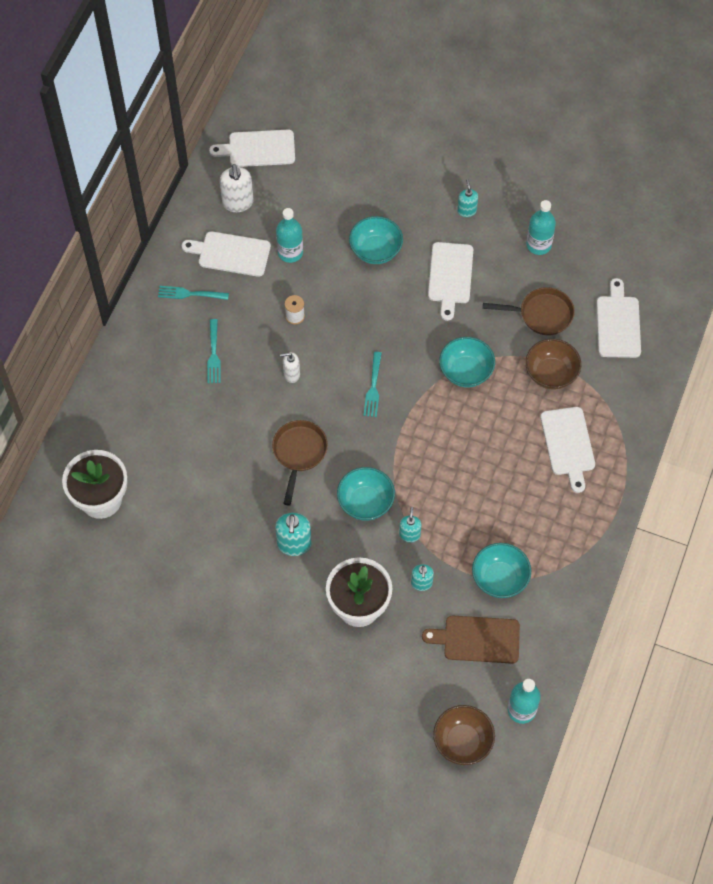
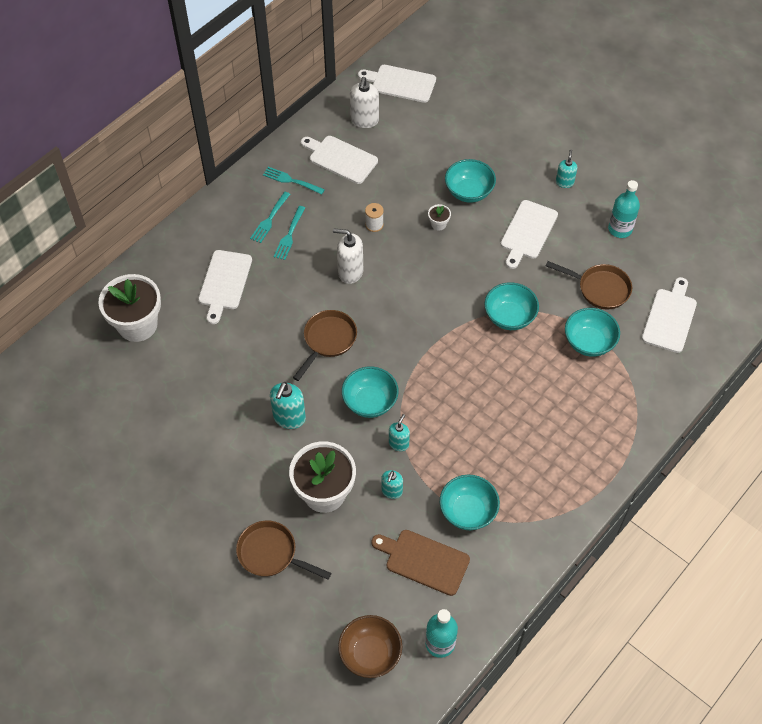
camera: 20 degrees right, 5 degrees down
(290, 252) = (392, 172): turquoise bottle -> none
(291, 374) = (350, 272): white soap dispenser -> white soap dispenser, size x1.60
(333, 682) = (271, 554): none -> brown pan
(359, 295) = (438, 224): none -> white flower pot
(373, 387) = (419, 304): turquoise fork -> turquoise fork (270, 219)
(551, 373) = (589, 342): brown bowl -> turquoise bowl
(568, 444) = (581, 410): white cutting board -> white cutting board (224, 283)

